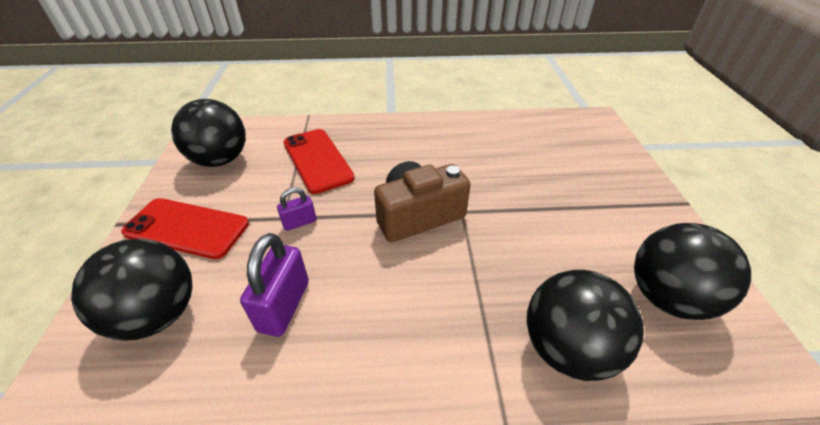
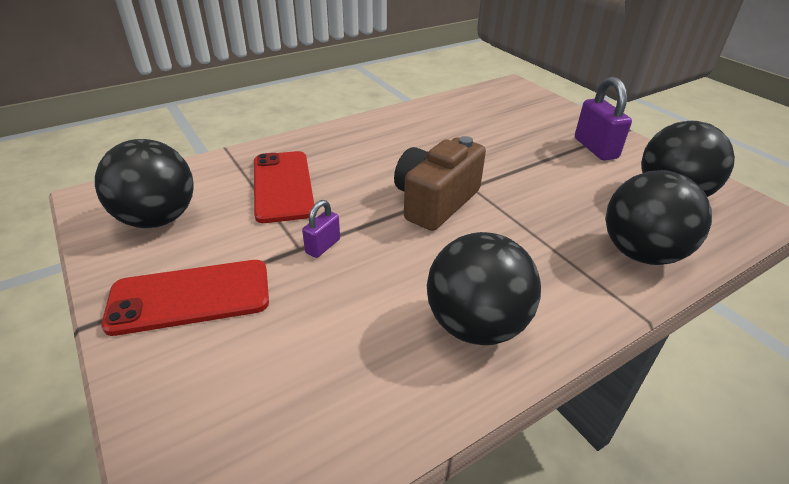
camera: 30 degrees left, 5 degrees down
(158, 314) = (248, 387): black ball -> black ball (476, 325)
(284, 306) = (384, 320): purple padlock -> purple padlock (595, 148)
(317, 160) = (282, 186): red phone -> red phone turned 45 degrees clockwise

